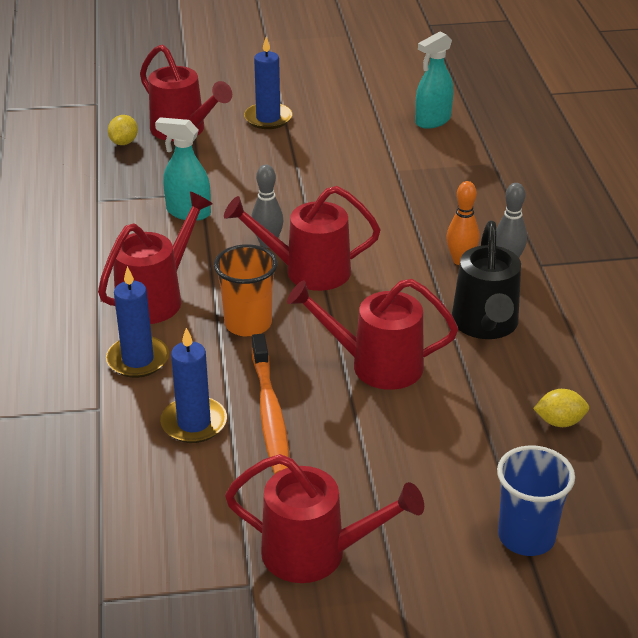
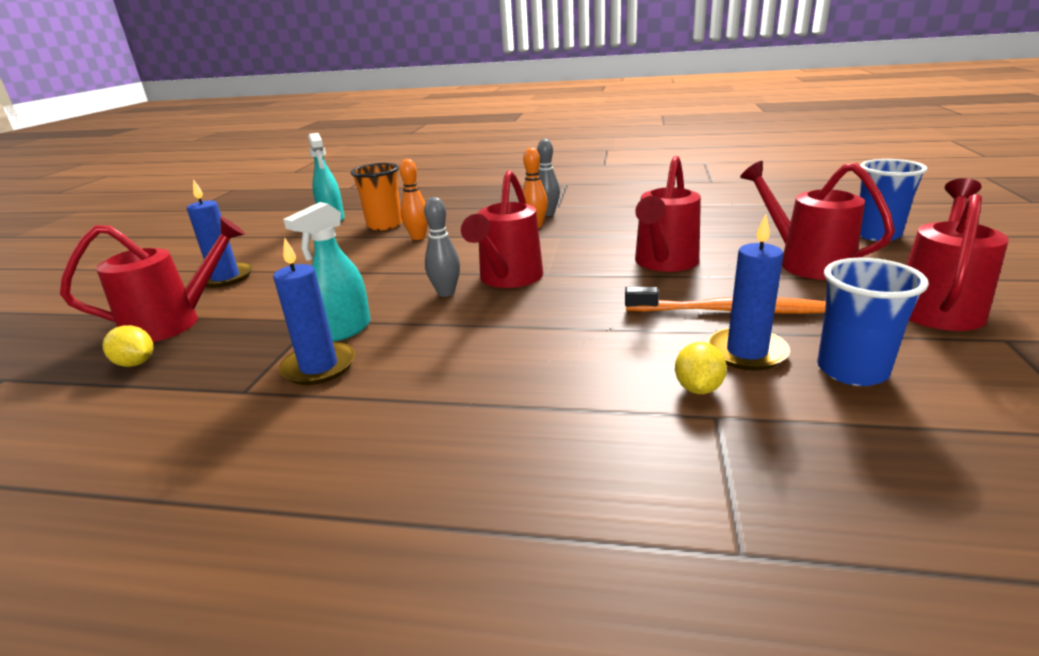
camera: 70 degrees left, 10 degrees down
(138, 360) = (620, 381): blue candle -> blue candle (319, 367)
(157, 297) = (499, 360): red watering can -> red watering can (805, 262)
(174, 480) = (852, 370): none -> blue cup
(248, 324) = (578, 311): orange cup -> orange cup (384, 225)
(398, 191) = (418, 237): none -> orange bowling pin
(485, 326) = (624, 226): black watering can -> none
(559, 422) = (743, 216): yellow lemon -> yellow lemon (698, 388)

